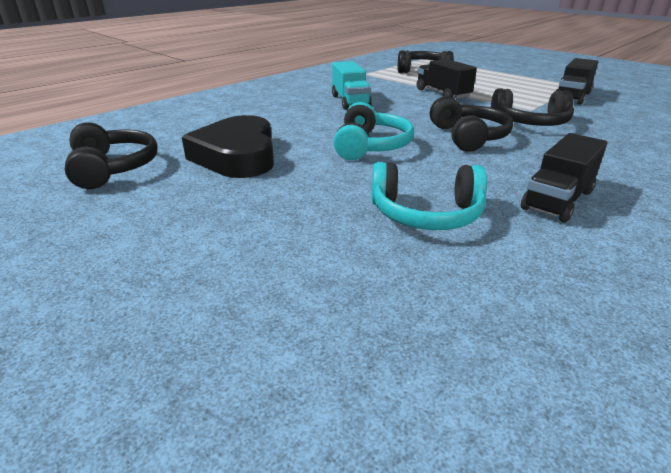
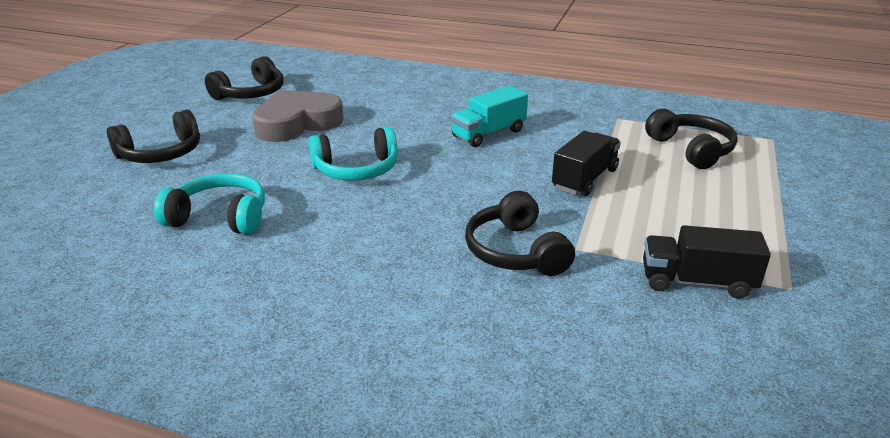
camera: 65 degrees right, 0 degrees up
(237, 156) = (297, 123): black heart -> grey heart
(426, 214) = (219, 217): turquoise headphones -> turquoise headphones turned 120 degrees clockwise
(468, 137) = (424, 215): black headphones -> black headphones (161, 153)
(557, 200) = (274, 280): black truck -> none

